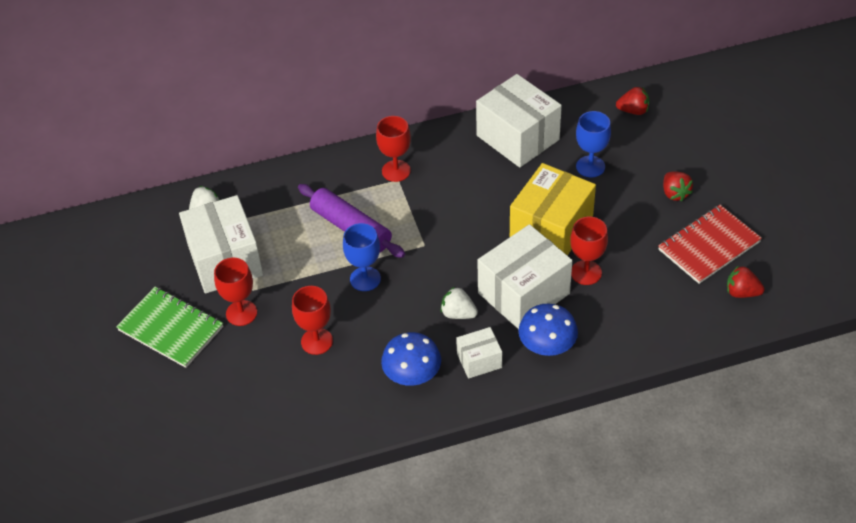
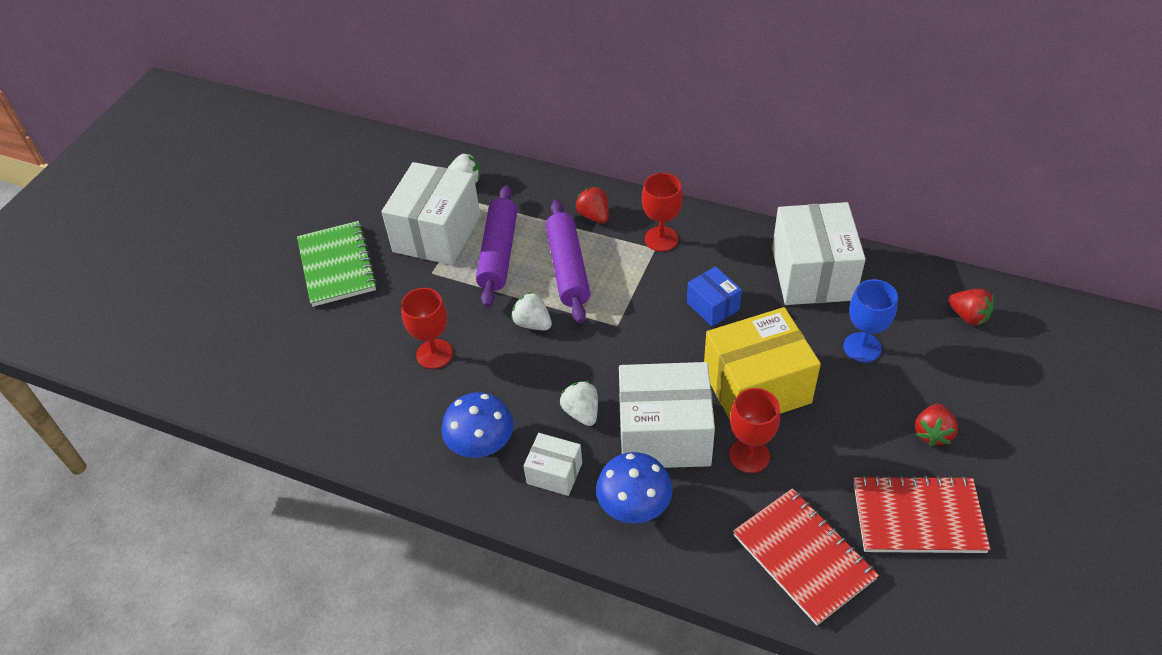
camera: 40 degrees right, 0 degrees up
(241, 313) = (402, 287): red goblet -> none
(289, 247) = (499, 253): none -> purple rolling pin
(365, 279) = (532, 323): blue goblet -> white strawberry
(475, 195) = (713, 306): none -> blue box
(669, 309) = (803, 557): none -> red notebook
(741, 292) = (908, 597): red strawberry -> red strawberry (594, 216)

